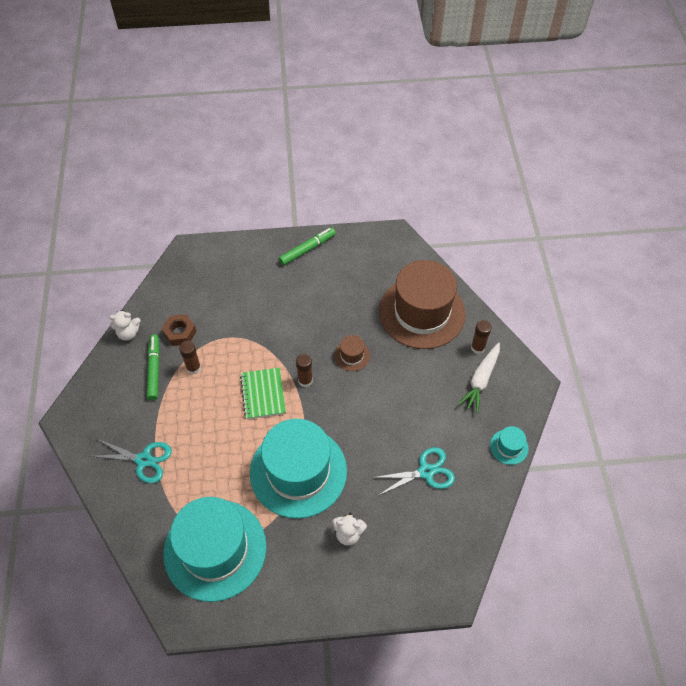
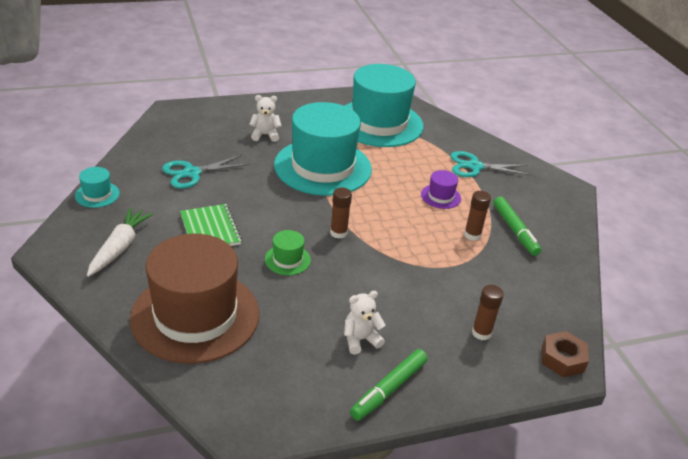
camera: 165 degrees right, 20 degrees down
(128, 333) = (570, 261): white teddy bear -> white teddy bear (360, 339)
(180, 333) = (510, 266): brown nut -> brown nut (562, 359)
(199, 418) = (440, 196): none -> purple hat
(263, 394) = (382, 218): green notebook -> green notebook (210, 229)
(352, 355) = (287, 260): brown hat -> green hat
(477, 348) = (117, 280): brown glue stick -> brown glue stick (481, 333)

